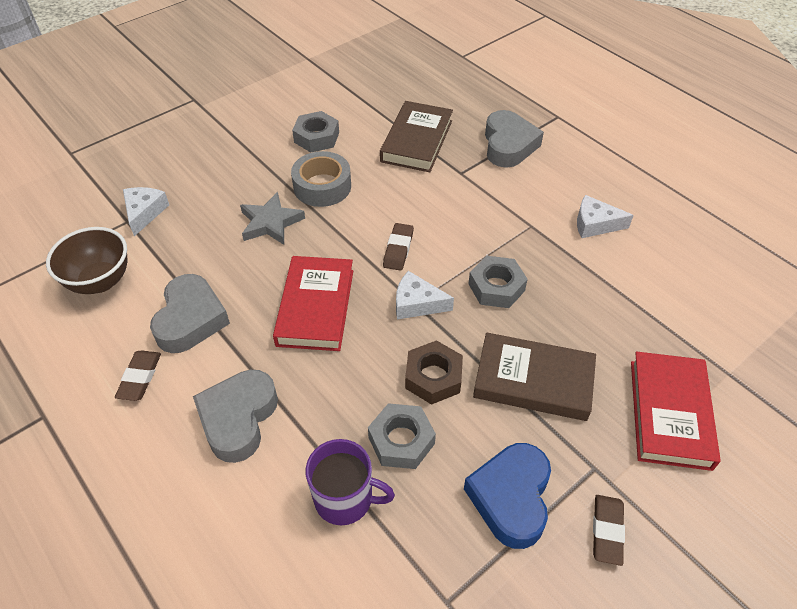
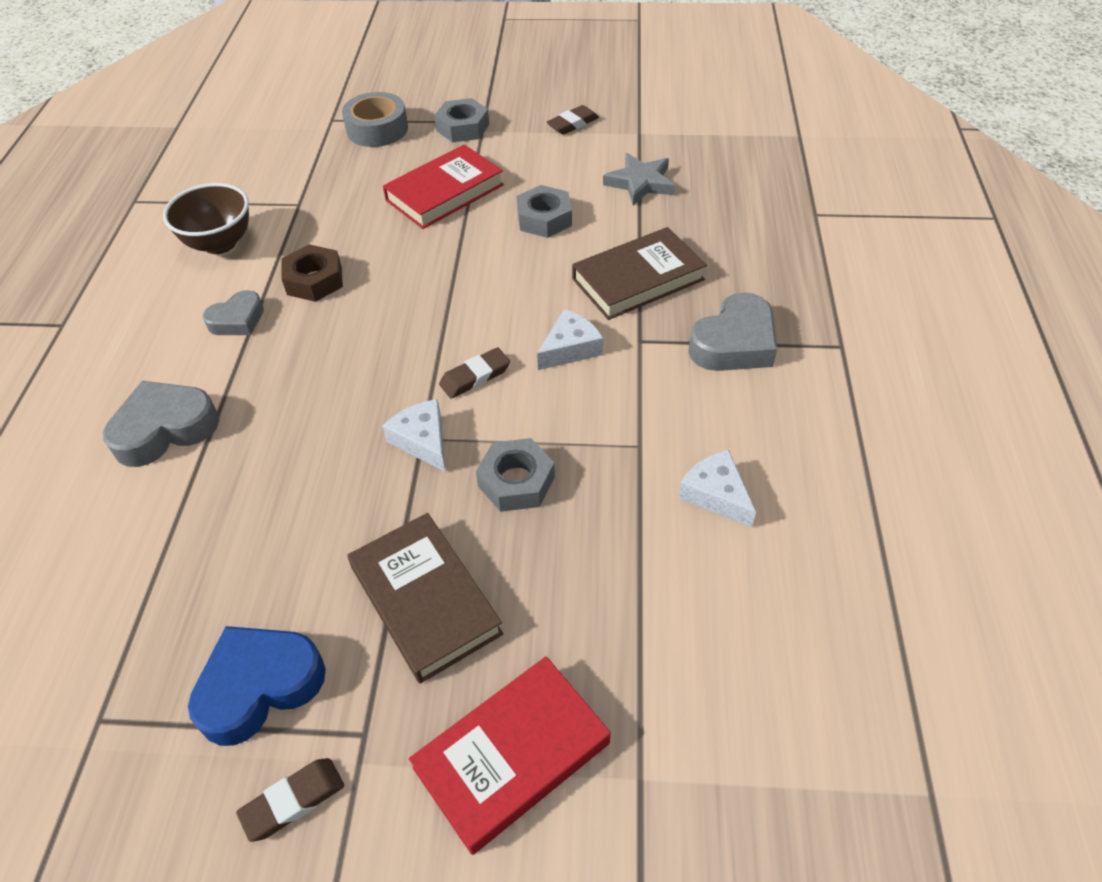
camera: 45 degrees right, 0 degrees up
(140, 377) = (148, 342): brown eraser -> brown eraser (573, 124)
(144, 213) = (319, 204): white cheese -> white cheese (570, 348)
(191, 319) = (237, 320): grey heart -> grey heart, size x0.62
(270, 222) = (401, 276): grey star -> grey star (640, 183)
(315, 307) = (337, 379): red book -> red book (444, 192)
(322, 186) = (487, 270): grey tape -> grey tape (377, 129)
(345, 498) = (146, 562): purple mug -> none
(401, 441) = (246, 553): grey nut -> grey nut (462, 127)
(433, 377) = (345, 520): brown nut -> brown nut (314, 280)

